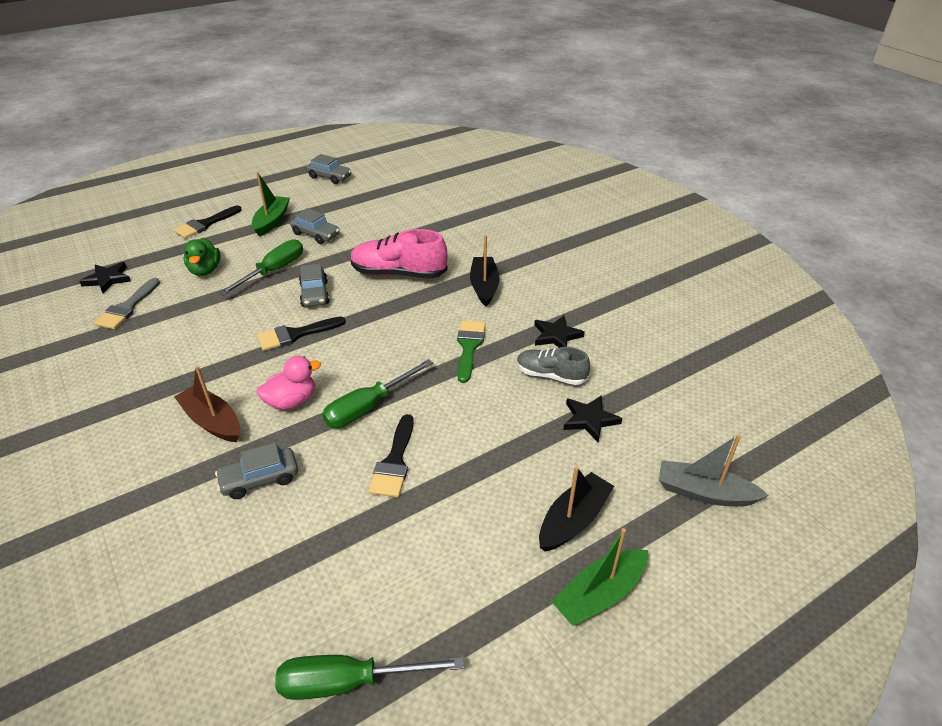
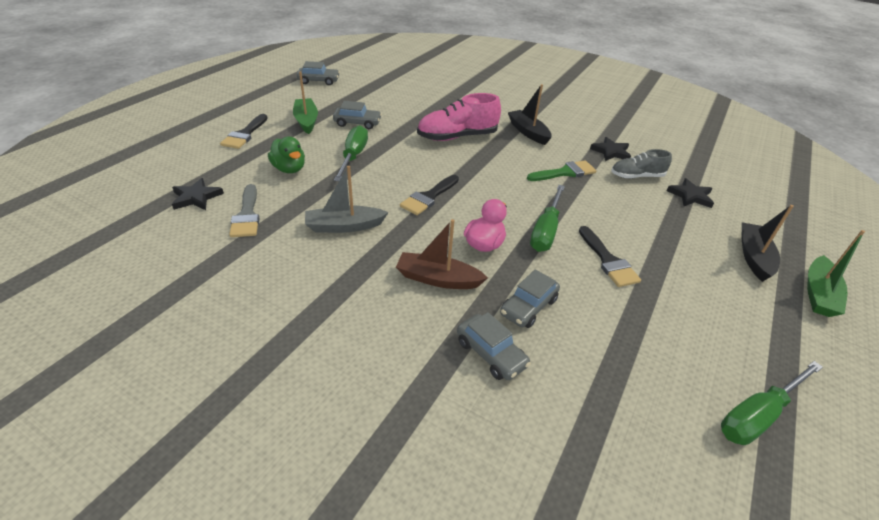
camera: 30 degrees left, 0 degrees up
(315, 294) = (409, 165): grey car -> grey car (491, 353)
(469, 346) = (565, 172): green brush -> green brush turned 90 degrees clockwise
(704, 492) = (796, 217): grey boat -> grey boat (344, 226)

